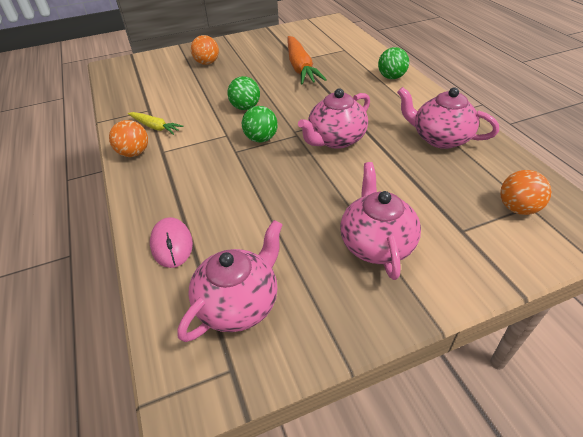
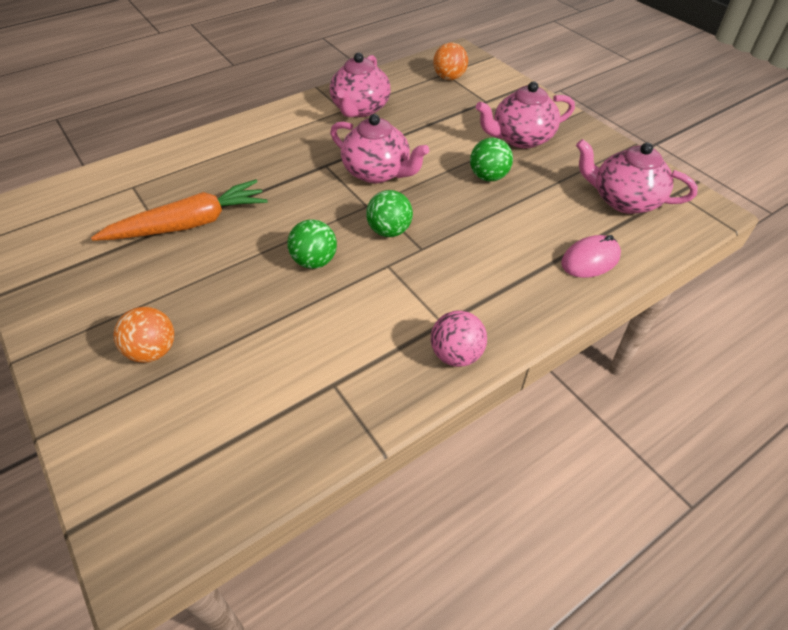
camera: 105 degrees left, 5 degrees up
(134, 153) = (456, 355): orange ball -> pink ball
(155, 127) = (384, 353): yellow carrot -> none
(391, 77) = (228, 141): green ball -> green ball (488, 177)

